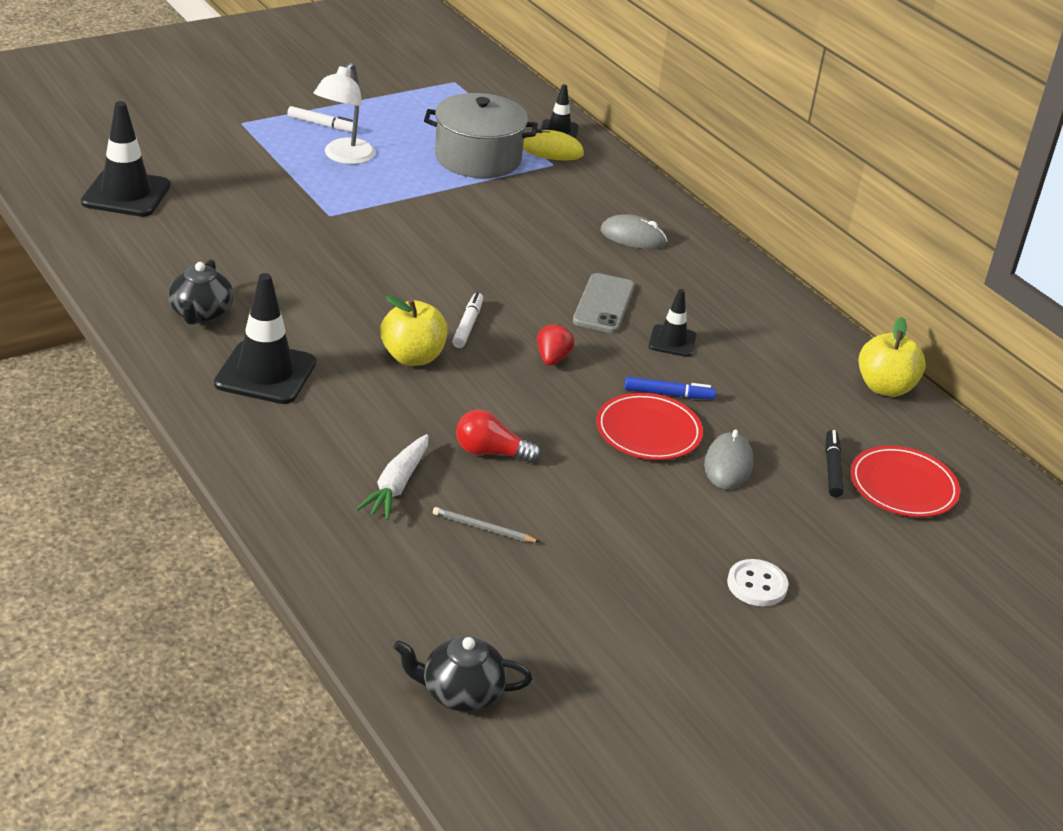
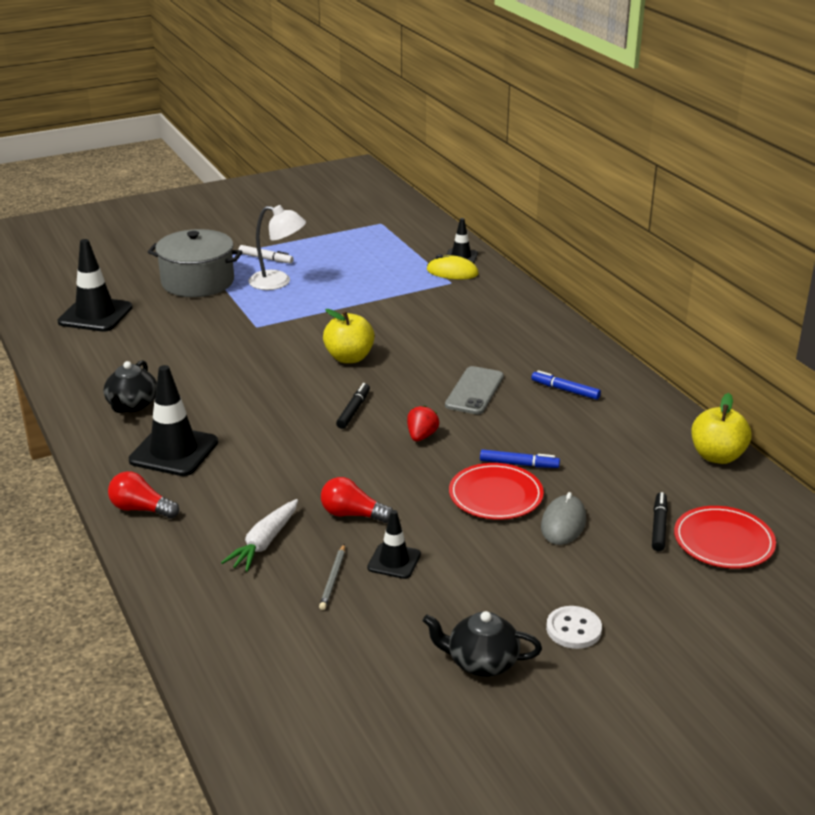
camera: 10 degrees right, 5 degrees down
(243, 444) = (141, 509): none -> red light bulb
(344, 157) = (278, 282): white lamp -> white lamp turned 105 degrees counterclockwise
(413, 357) = (301, 436): yellow apple -> yellow apple (349, 358)
(460, 693) = (282, 725): black teapot -> black teapot (481, 662)
(468, 325) = (353, 410): white marker -> black marker
(478, 158) = (389, 279): grey pot -> grey pot (198, 282)
(483, 528) = (333, 579): grey pencil -> grey pencil turned 105 degrees counterclockwise
(633, 237) = (509, 337): grey mouse -> none
(672, 341) = (529, 420): black traffic cone -> black traffic cone (394, 561)
(707, 305) = (565, 390): none -> blue marker

